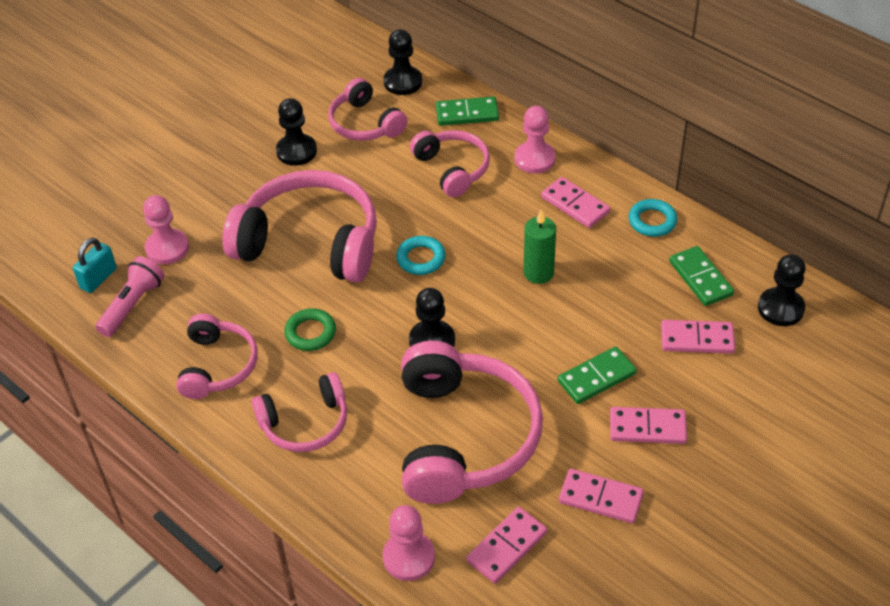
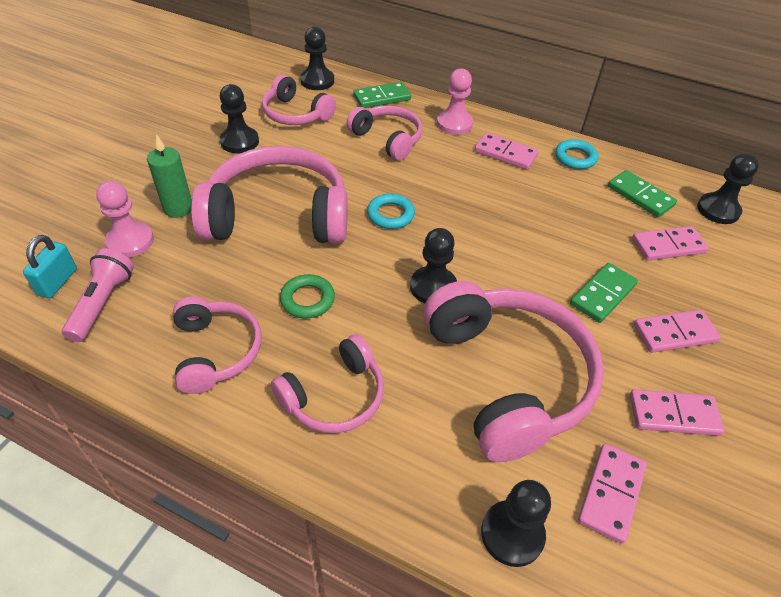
camera: 20 degrees left, 0 degrees up
(409, 557) = (512, 534): pink pawn -> black pawn
(538, 273) = (502, 211): green candle -> green candle (178, 208)

